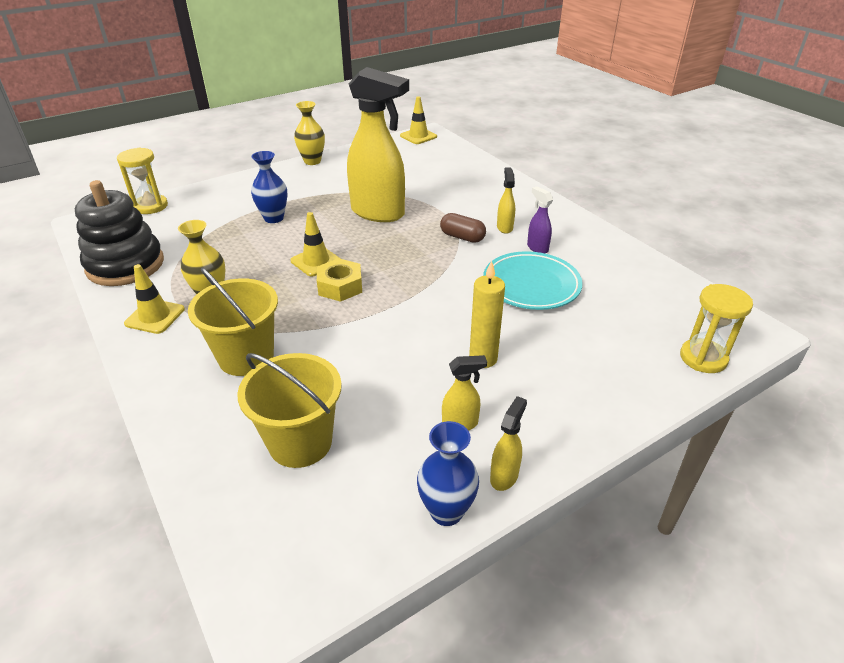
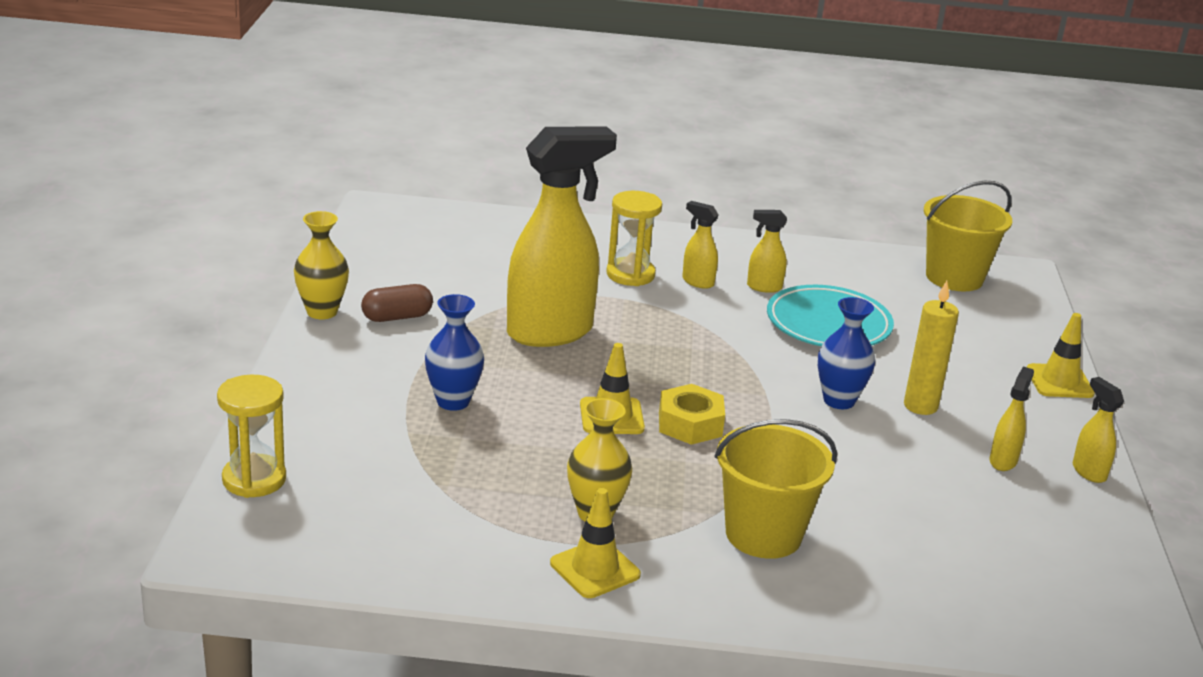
camera: 55 degrees left, 10 degrees down
(125, 265) = (419, 553): black stacking toy -> none
(300, 442) = (947, 554): yellow bucket -> yellow bucket (954, 277)
(418, 136) = (377, 218): yellow traffic cone -> yellow traffic cone (1059, 382)
(446, 511) = (1106, 517): blue vase -> blue vase (839, 401)
(462, 237) = (684, 312): brown capsule -> brown capsule (397, 317)
(537, 248) = (763, 287): purple spray bottle -> yellow spray bottle
(703, 358) = (1030, 312): yellow hourglass -> yellow hourglass (630, 274)

